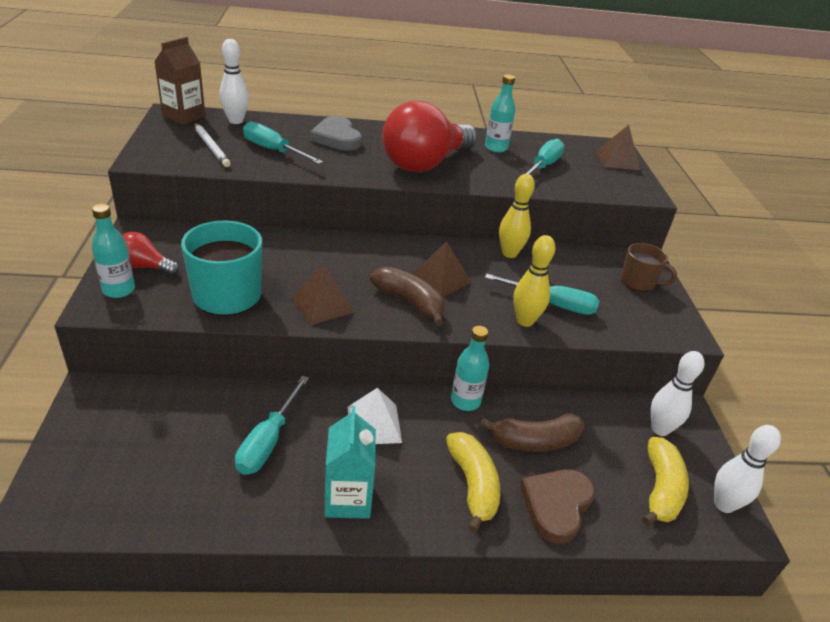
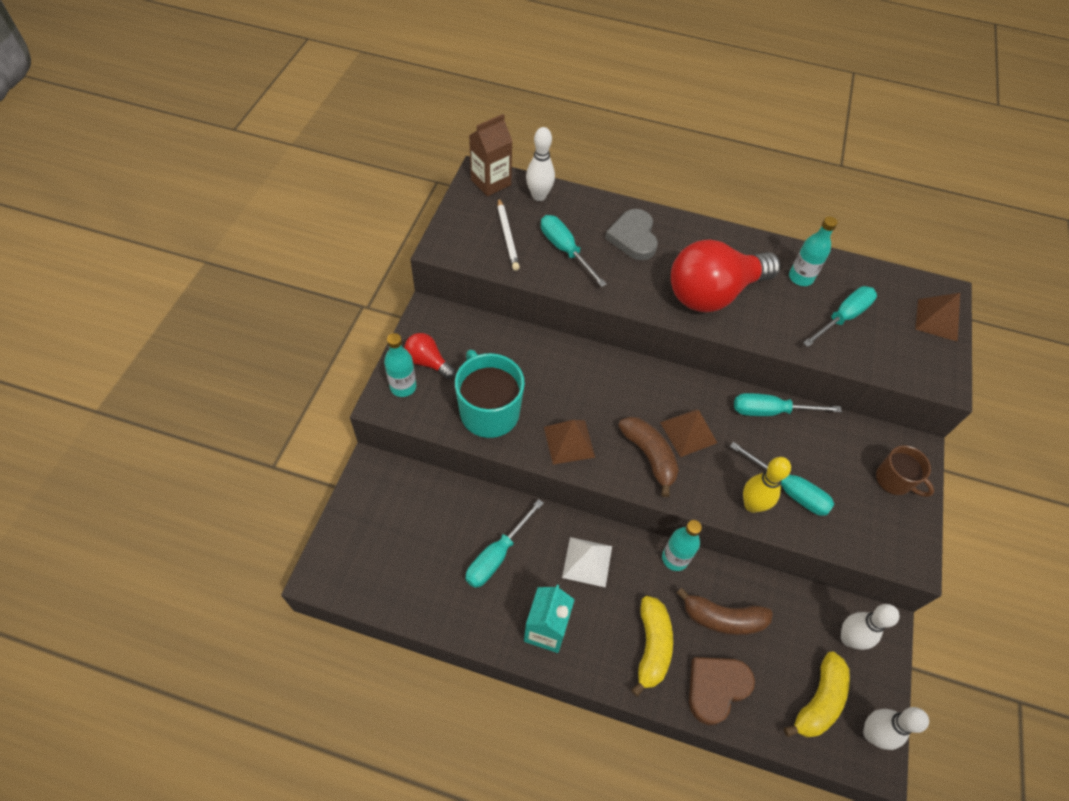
camera: 20 degrees right, 20 degrees up
(509, 253) = (771, 411): yellow bowling pin -> turquoise screwdriver

